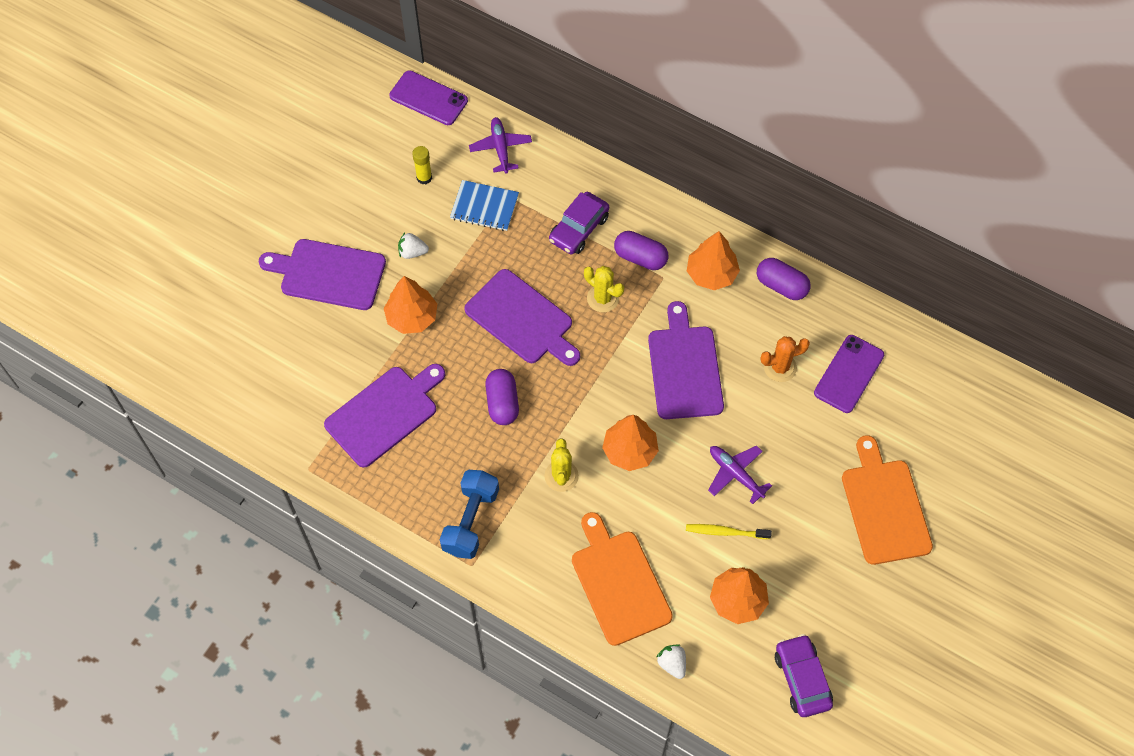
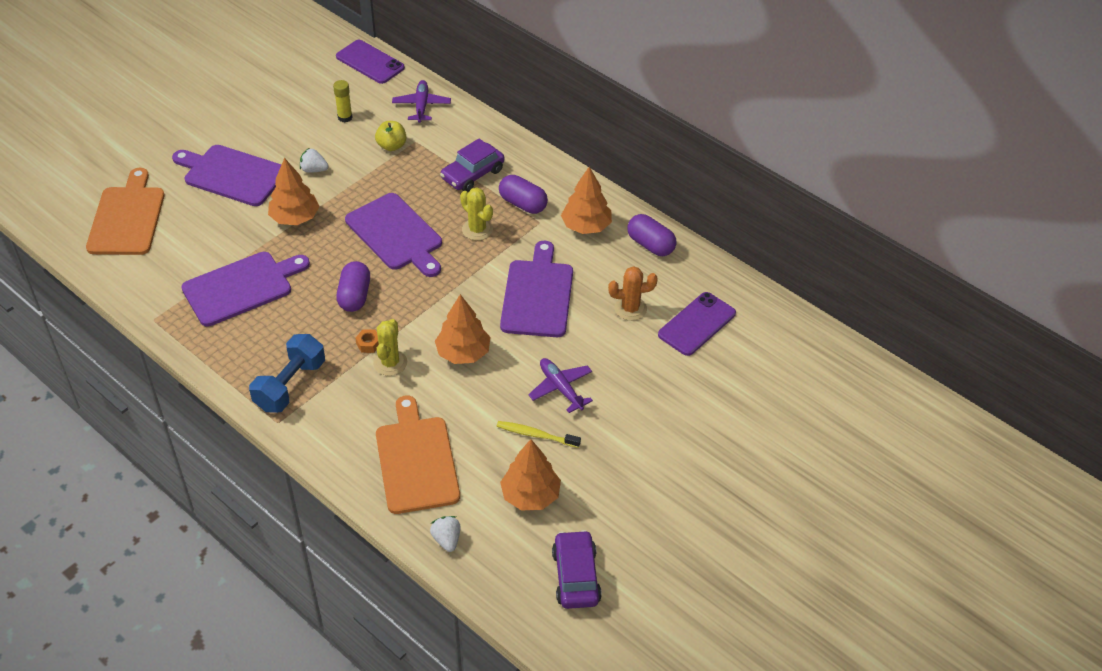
camera: 10 degrees right, 15 degrees down
(484, 206) = (392, 146): blue notebook -> yellow apple
(533, 458) = (368, 344): none -> orange nut
(884, 507) = (702, 439): orange cutting board -> orange cutting board (127, 218)

